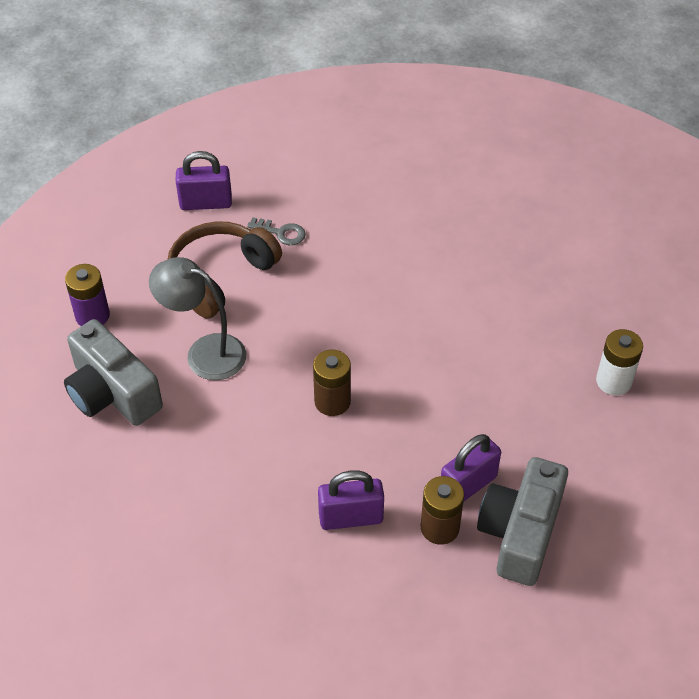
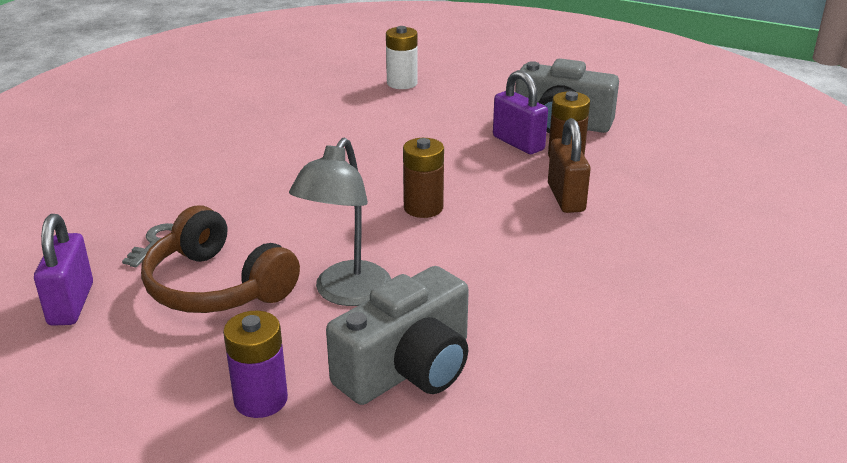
camera: 90 degrees left, 20 degrees down
(351, 518) = (566, 198): purple padlock -> brown padlock

